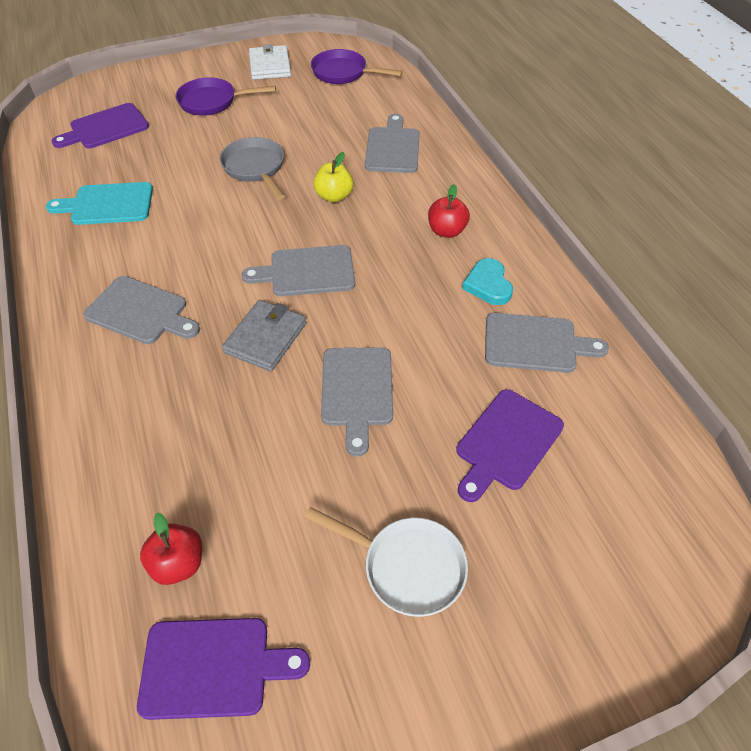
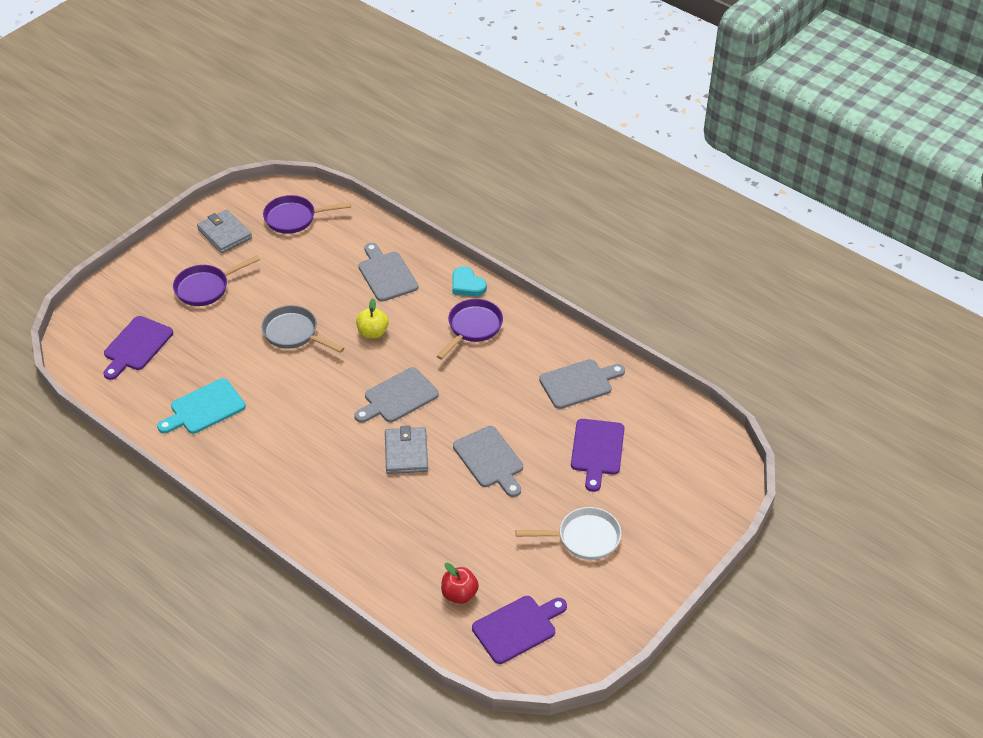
camera: 30 degrees left, 5 degrees down
(140, 312) = (305, 473): grey cutting board -> none
(270, 65) = (224, 233): white wallet -> grey wallet
(446, 231) = (472, 328): red apple -> purple pan
(488, 285) = (525, 356): turquoise heart -> turquoise heart (467, 285)

